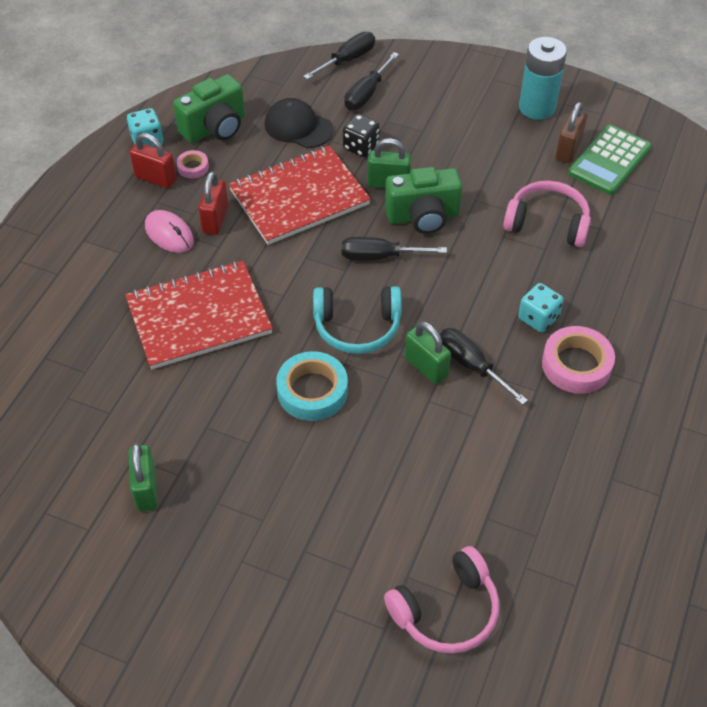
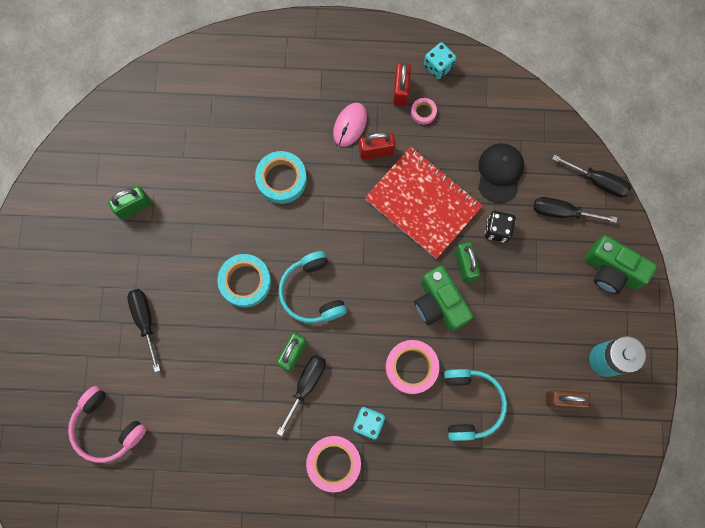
camera: 70 degrees right, 25 degrees up
(199, 317) = (281, 179): red notebook -> turquoise tape
(215, 128) = (472, 110): green camera -> green camera (611, 270)
(379, 256) = (385, 285): black screwdriver -> black screwdriver (145, 321)
(486, 261) = (411, 367): none -> pink tape
(547, 223) = (470, 404): pink headphones -> turquoise headphones
(609, 160) = (564, 438): green calculator -> none

